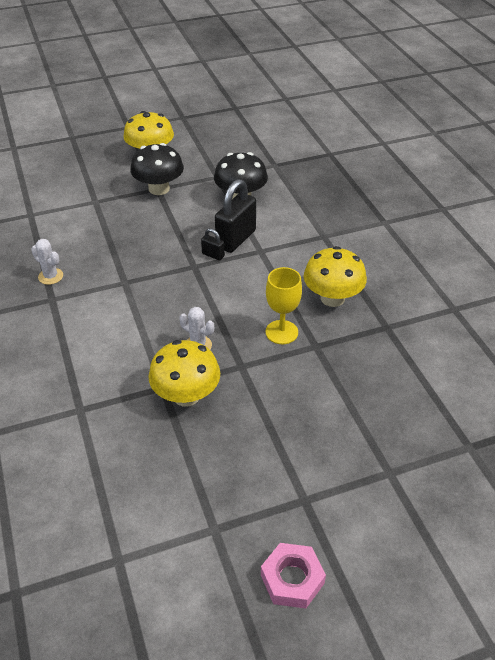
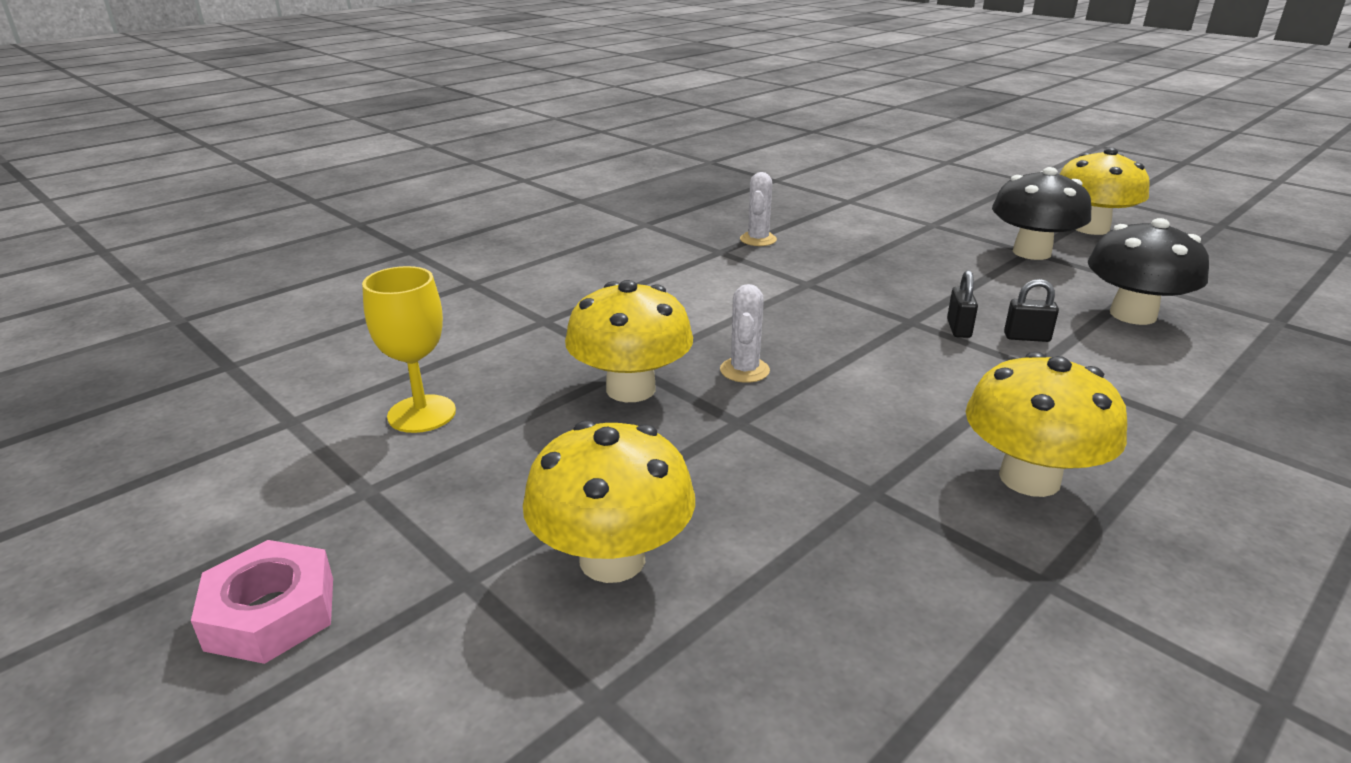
camera: 65 degrees right, 15 degrees down
(236, 239) = (1026, 337): black padlock -> black padlock, size x0.47
(281, 332) = (863, 441): yellow goblet -> yellow goblet (421, 414)
(316, 445) = (612, 559): none -> yellow mushroom

